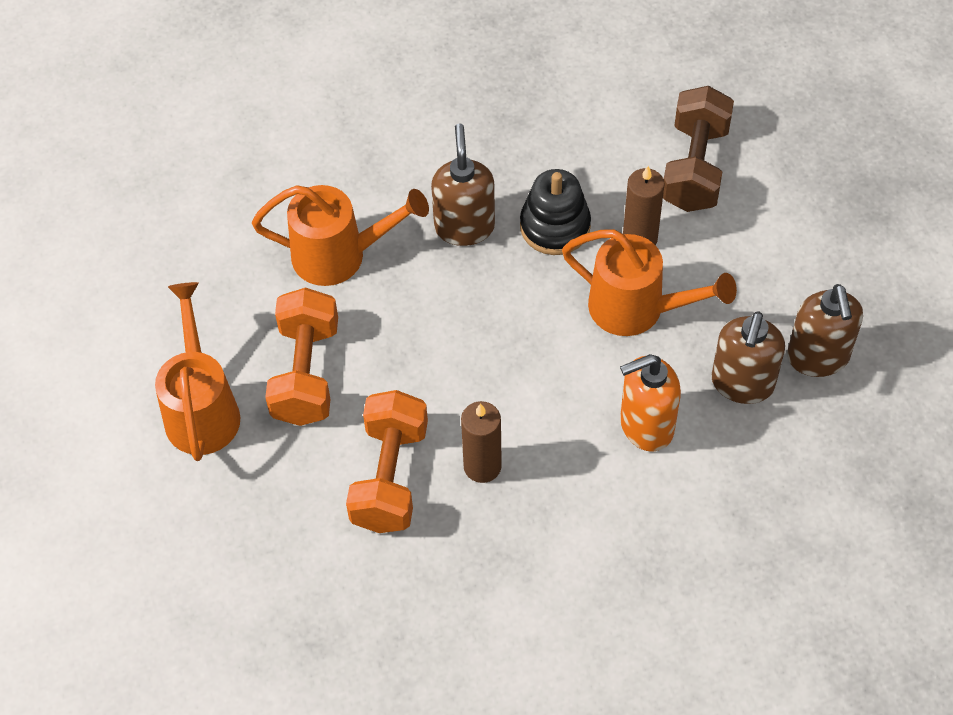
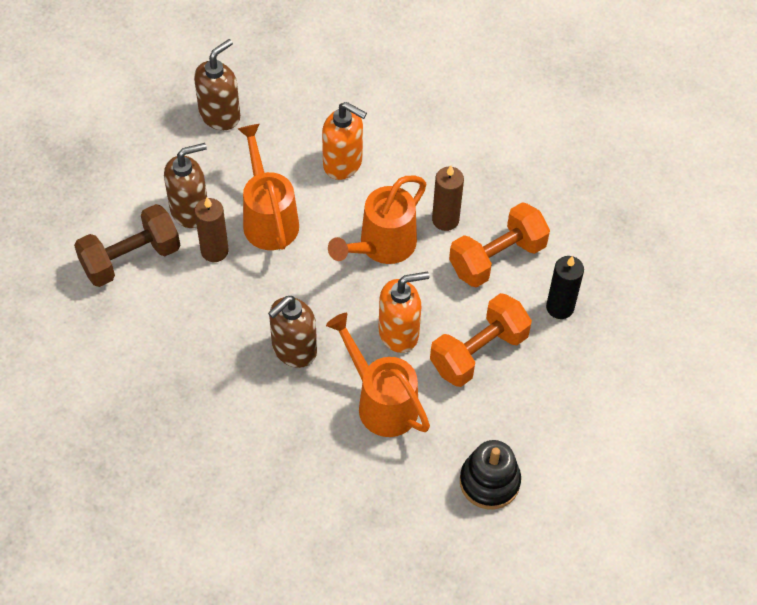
camera: 135 degrees left, 0 degrees up
(202, 408) = (556, 387): orange watering can -> orange watering can (381, 246)
(277, 486) = (560, 307): none -> black candle
(395, 323) = (399, 333): none -> orange soap dispenser
(555, 226) = (247, 301): black stacking toy -> black stacking toy (489, 482)
(742, 384) = (271, 138): brown soap dispenser -> brown soap dispenser (190, 210)

